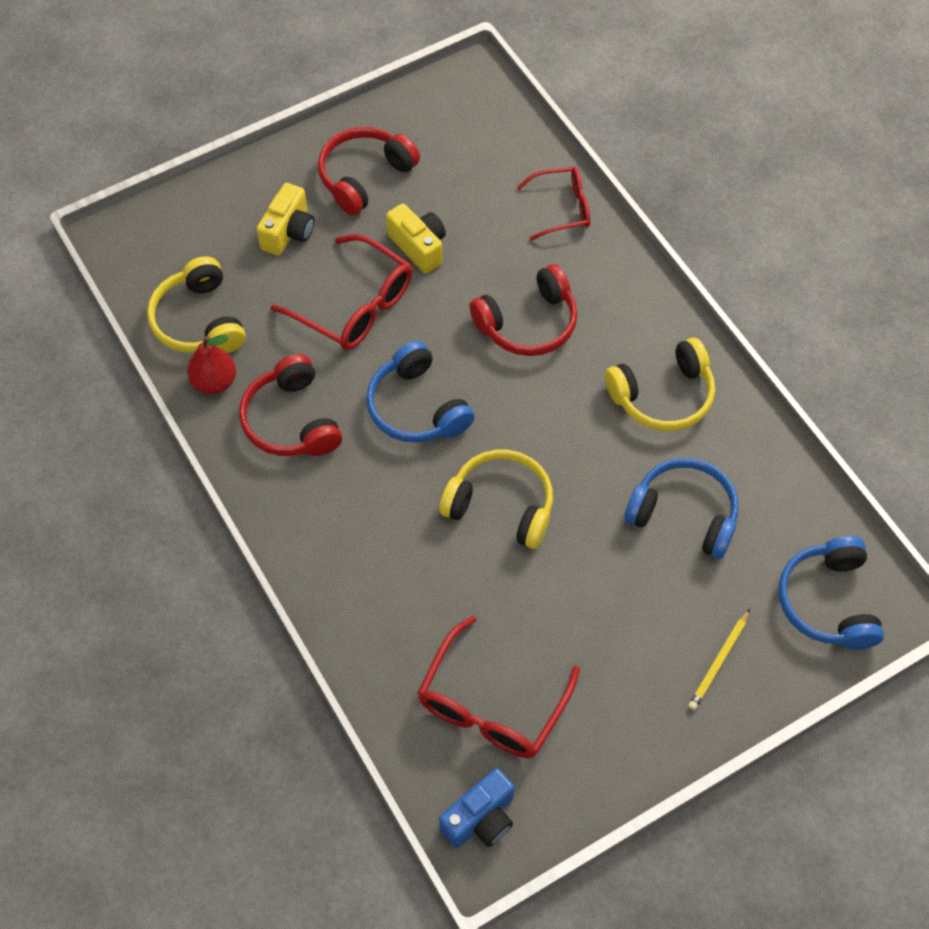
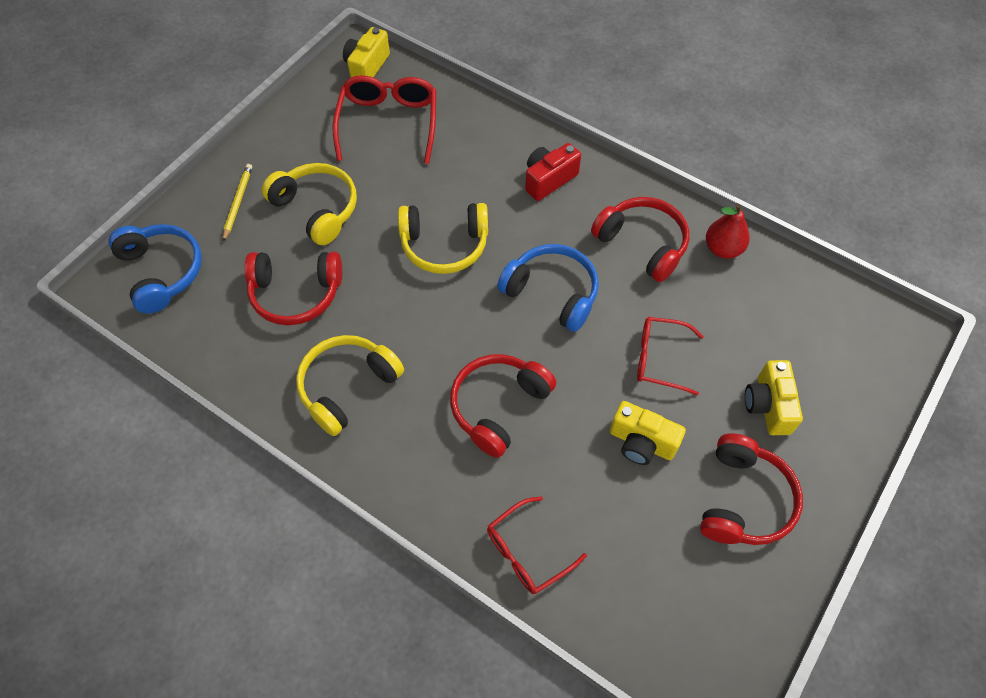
camera: 155 degrees right, 0 degrees up
(199, 321) = (775, 291): yellow headphones -> yellow headphones (317, 209)
(342, 538) = (548, 180): none -> red camera
(355, 305) = (659, 359): red glasses -> red glasses, size x0.64
(480, 819) = (367, 67): blue camera -> yellow camera
(684, 514) = (296, 294): blue headphones -> red headphones

